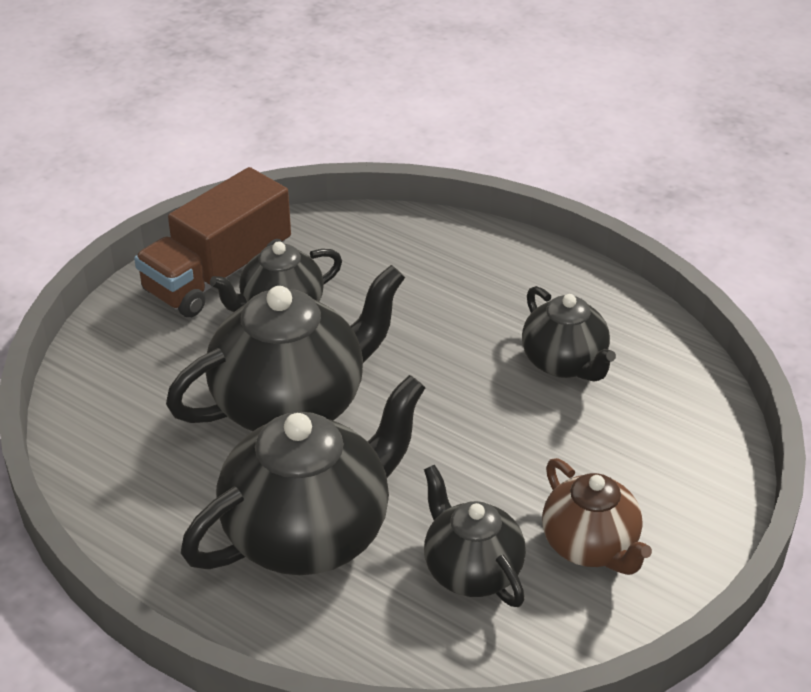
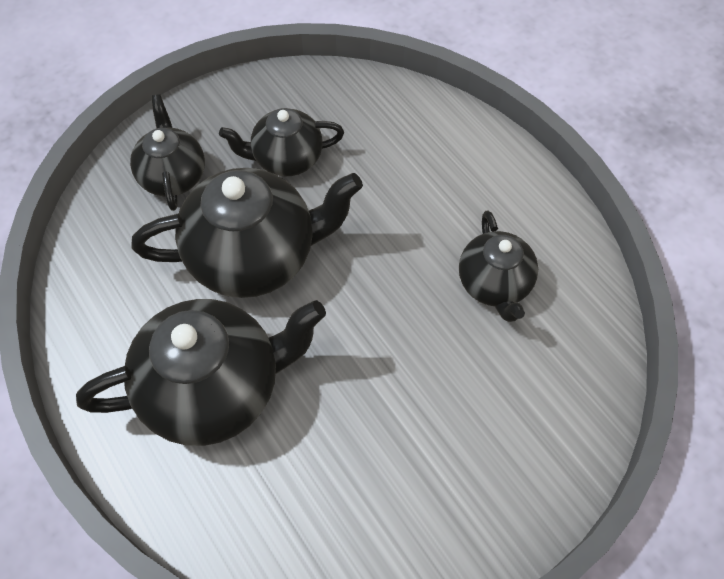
camera: 20 degrees right, 20 degrees up
(217, 274) = (252, 110): brown truck -> none
(471, 570) = (325, 472): black teapot -> black teapot (173, 176)
(590, 546) = (434, 482): brown teapot -> none

